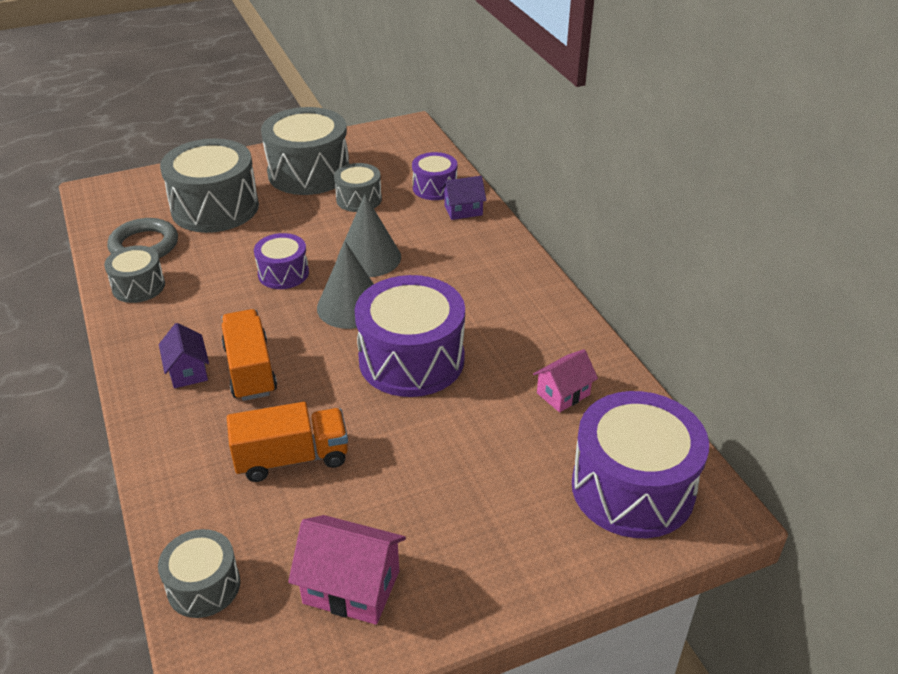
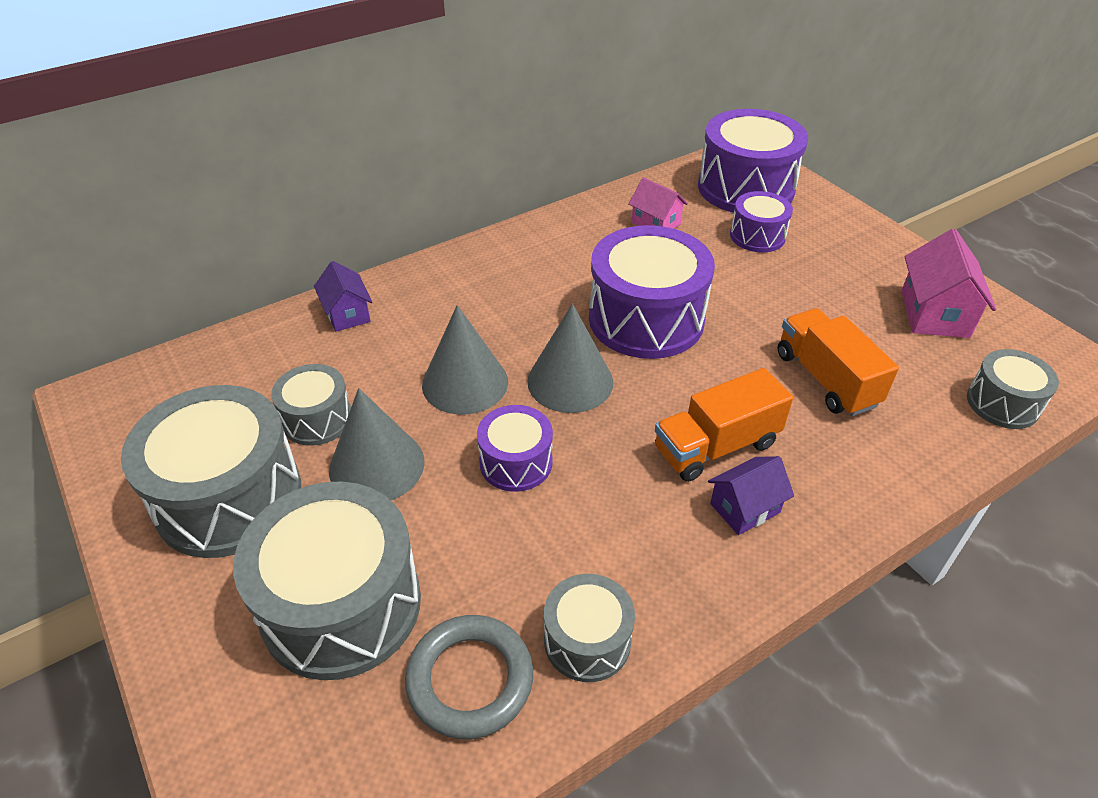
camera: 100 degrees left, 5 degrees up
(308, 220) = (377, 465): none -> grey cone
(434, 188) = (288, 346): purple drum -> purple drum (757, 236)

